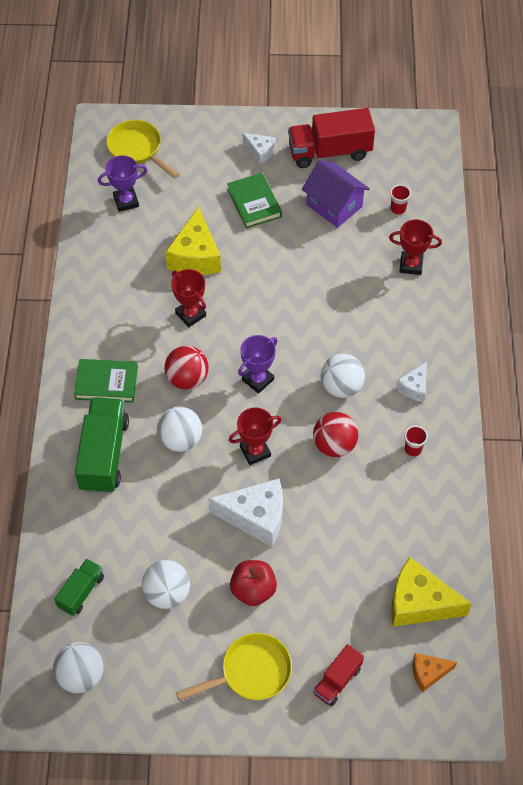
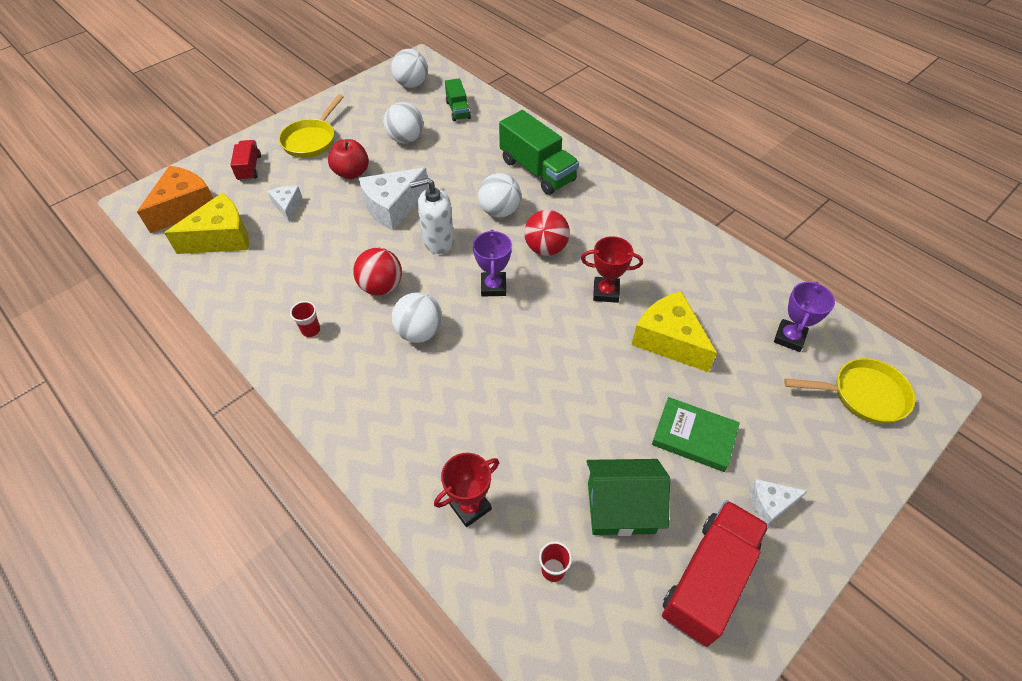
camera: 135 degrees right, 5 degrees down
(106, 383) = (596, 206): green book -> none
(255, 451) = (438, 241): red trophy -> white soap dispenser
(334, 205) = (621, 507): purple house -> green house
(414, 387) = (353, 380): white cheese -> white cheese (287, 206)
(428, 673) = (185, 207): orange cheese -> orange cheese, size x1.84

